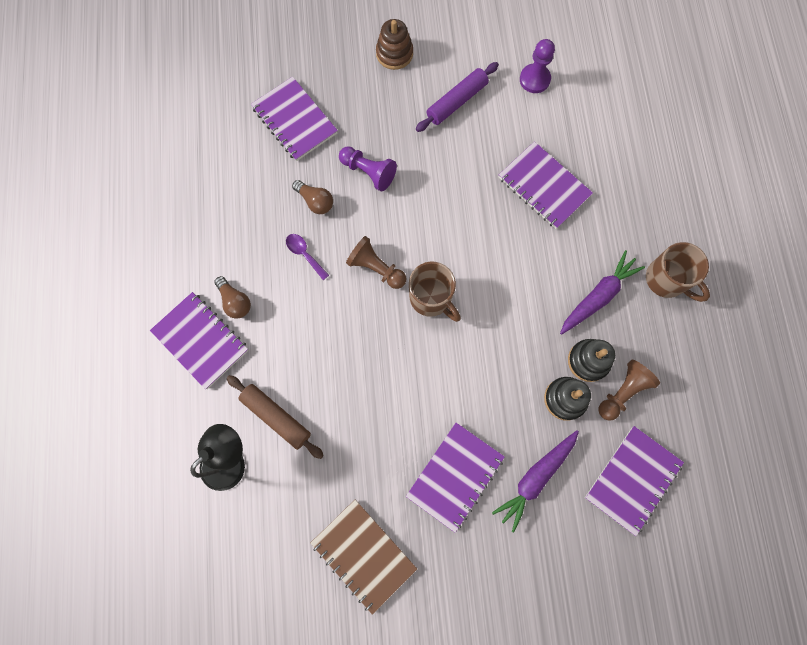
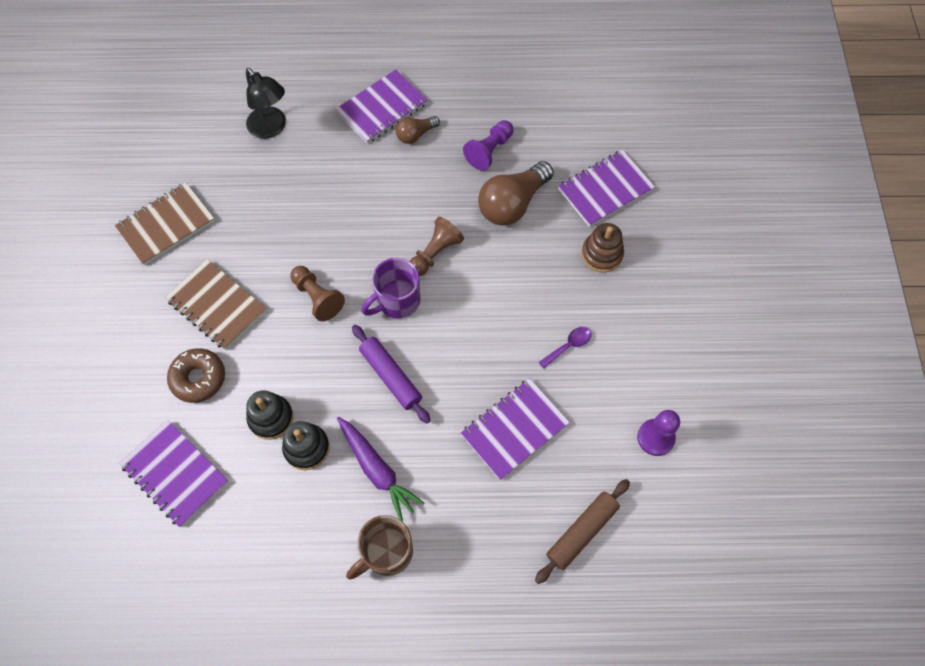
camera: 95 degrees right, 10 degrees down
(276, 417) = (302, 163): brown rolling pin -> brown rolling pin (581, 532)
(305, 254) = (456, 192): purple spoon -> purple spoon (568, 346)
(315, 201) = (512, 204): brown light bulb -> brown light bulb, size x1.86
(368, 172) = (542, 253): purple pawn -> purple pawn (489, 151)
(394, 53) = (688, 288): brown stacking toy -> brown stacking toy (601, 254)
(431, 298) = (397, 301): brown mug -> purple mug
(455, 476) = (217, 305): purple notebook -> brown notebook
(456, 102) = (626, 347): purple rolling pin -> purple rolling pin (391, 376)
(535, 478) = (198, 378): purple carrot -> brown donut
(622, 392) = (267, 479): brown pawn -> brown pawn (317, 298)

